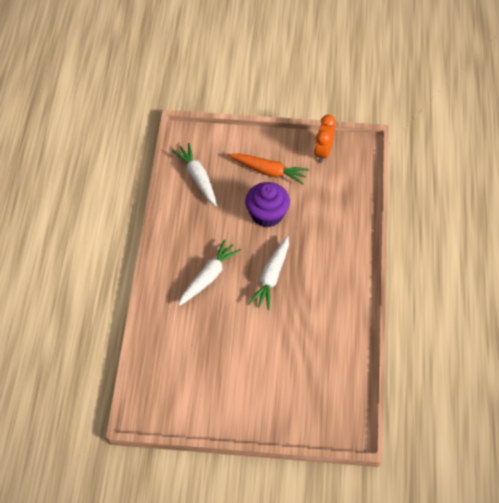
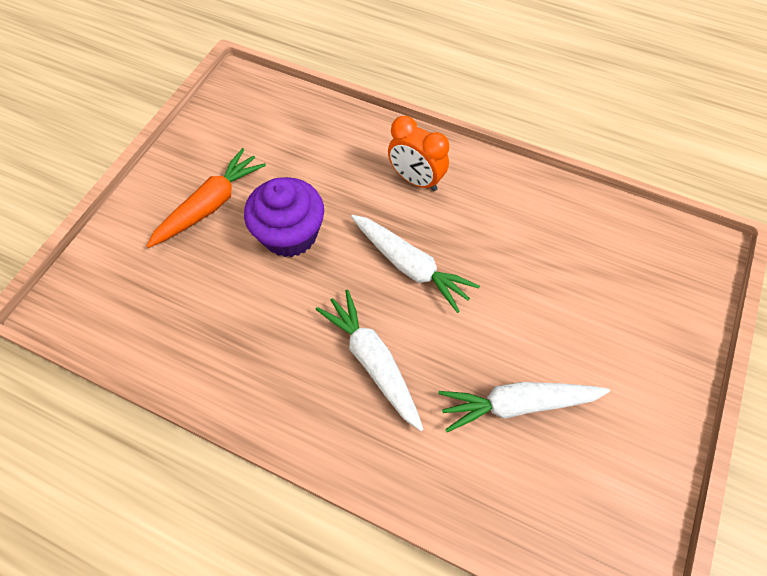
camera: 70 degrees left, 5 degrees up
(197, 178) = (161, 313): white carrot -> white carrot (517, 404)
(323, 152) = (218, 127): orange clock -> orange clock (416, 180)

